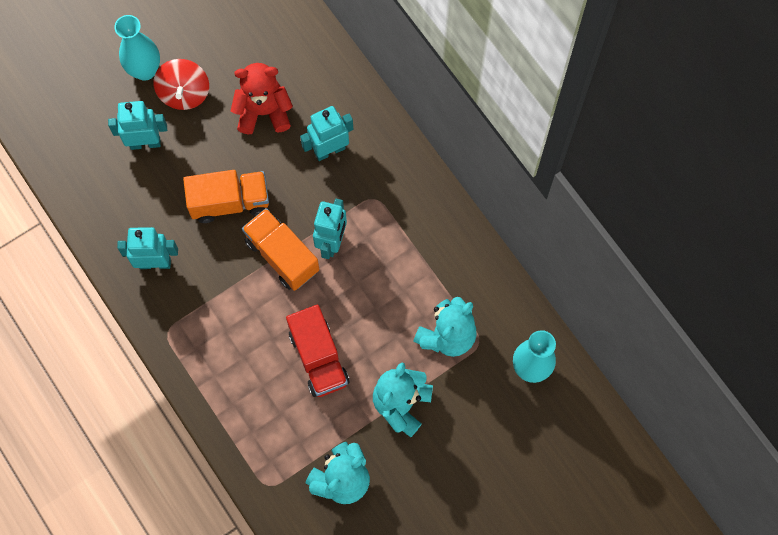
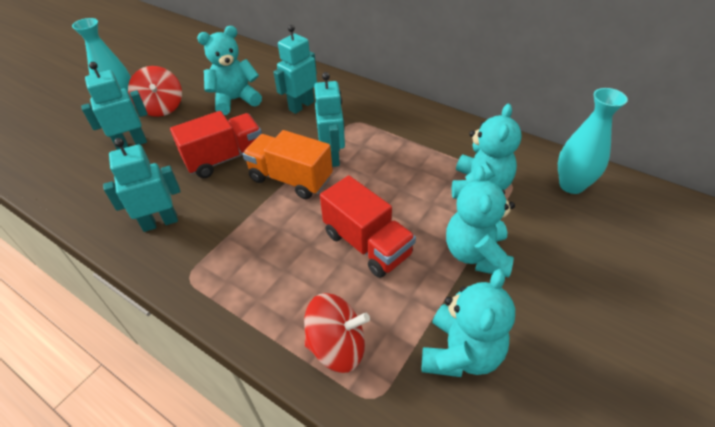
camera: 20 degrees left, 25 degrees down
(230, 202) = (225, 158): orange truck -> red truck
(258, 438) = (337, 346): none -> red spinning top
(263, 112) = (235, 100): red teddy bear -> turquoise teddy bear

